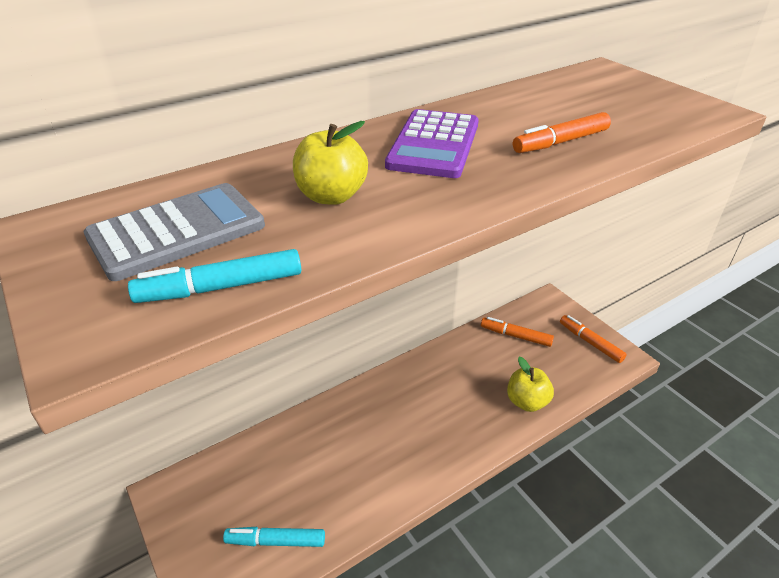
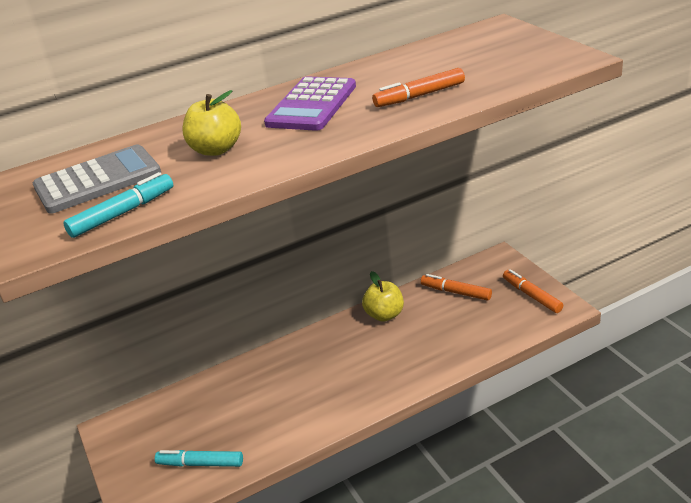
camera: 10 degrees right, 5 degrees down
(222, 287) = (122, 213): turquoise marker -> turquoise marker turned 150 degrees clockwise
(527, 402) = (453, 350): yellow apple -> yellow apple (384, 315)

